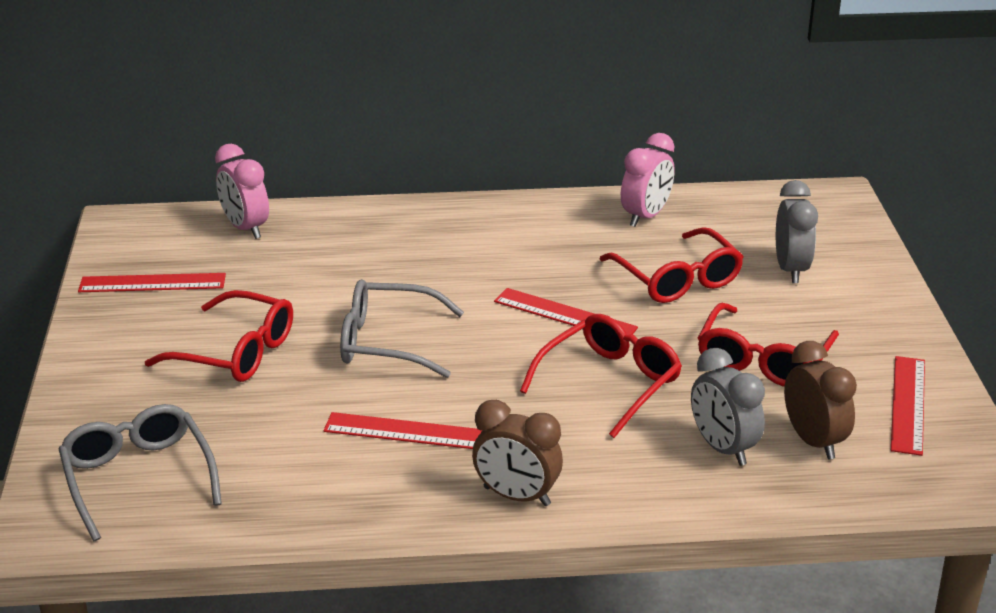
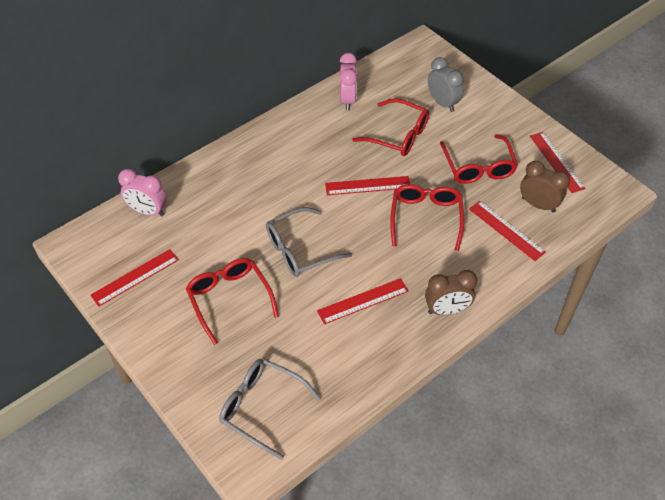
camera: 35 degrees left, 20 degrees up
(235, 352) = (229, 299): red glasses -> red glasses turned 105 degrees counterclockwise
(723, 448) = (506, 230): grey clock -> red ruler

